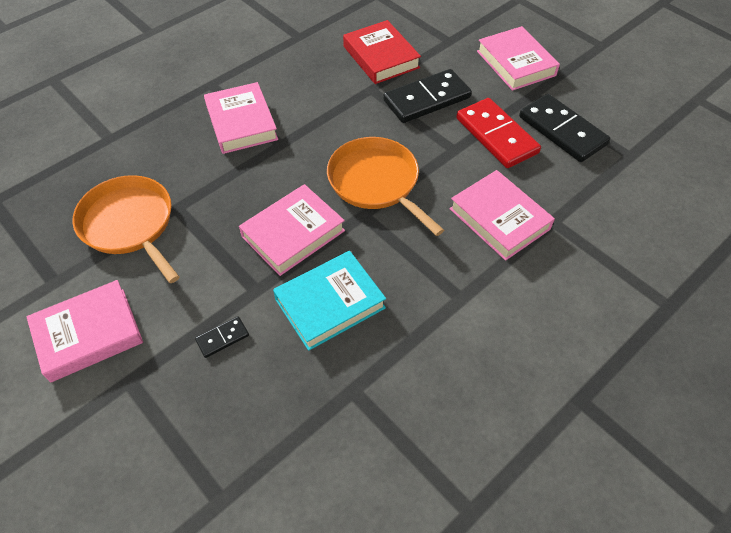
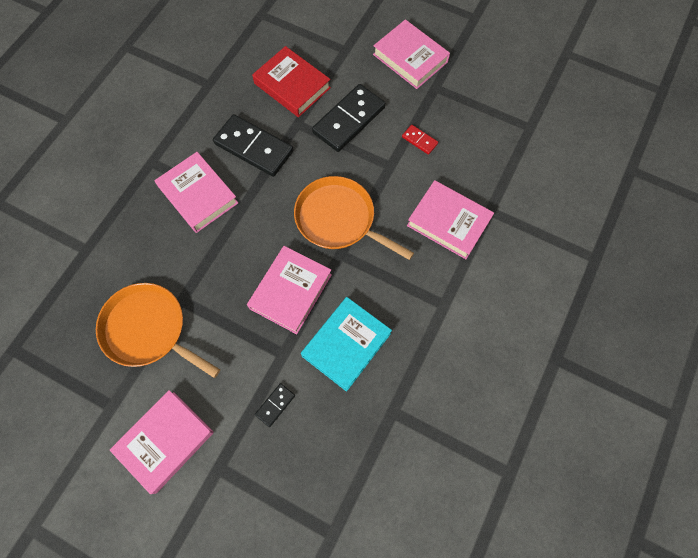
camera: 20 degrees left, 15 degrees up
(496, 135) = (419, 140): red domino -> red domino, size x0.46
(562, 130) = (470, 119): black domino -> black domino (254, 147)

